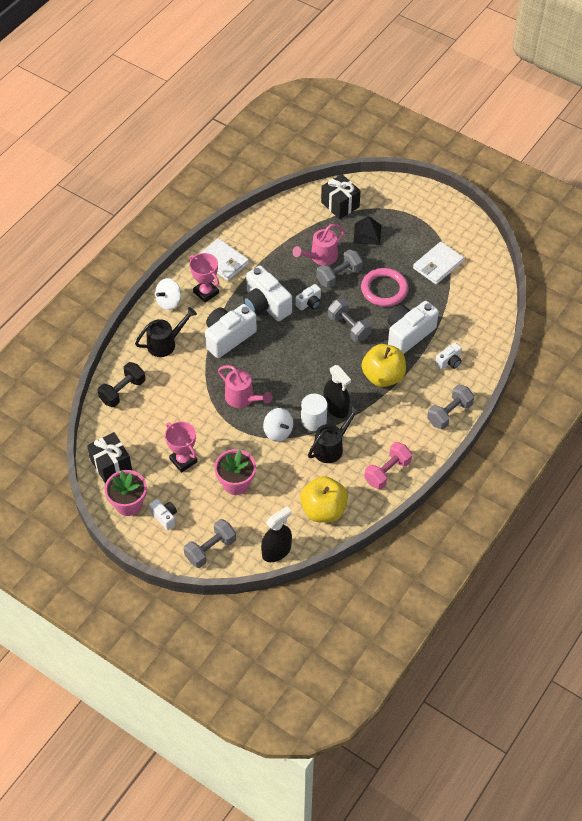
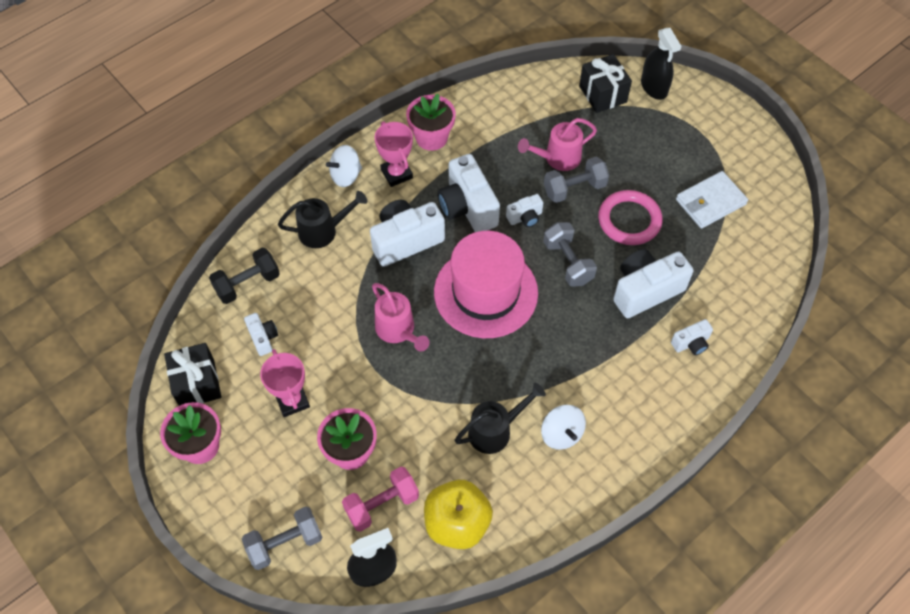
camera: 15 degrees right, 5 degrees up
(164, 517) = (240, 477): white camera -> white camera (263, 338)
(223, 261) = (431, 137): white wallet -> pink flower pot
(278, 432) = (430, 390): white spinning top -> white spinning top (561, 434)
(297, 360) = (485, 292): none -> pink hat
(313, 420) = (482, 385): white cylinder -> none
(336, 407) = (518, 373): black spray bottle -> black spray bottle (654, 87)
(367, 234) = (627, 140): black pyramid -> none
(383, 376) = (594, 343): yellow apple -> none
(387, 472) = (562, 487): pink dumbbell -> pink dumbbell (382, 504)
(449, 413) = (672, 420): grey dumbbell -> none

